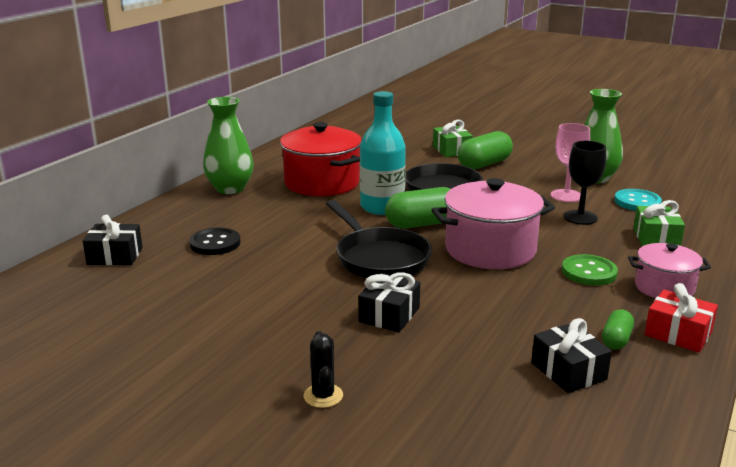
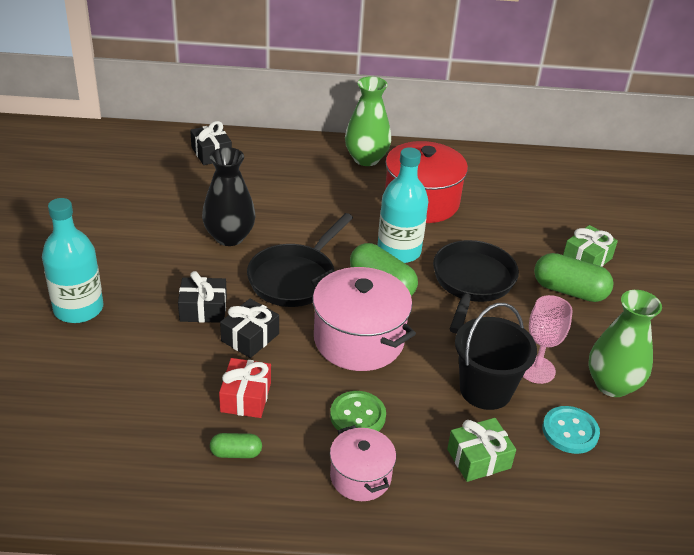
camera: 60 degrees right, 15 degrees up
(215, 243) = (261, 188): black button -> none
(280, 277) = (229, 237): none -> black vase
(323, 396) = (78, 309): black cactus -> turquoise bottle
(568, 371) = (169, 429): black gift -> black gift (250, 337)
(580, 217) = (485, 390): black goblet -> black bucket
(678, 334) = (270, 496): red gift -> red gift (246, 397)

